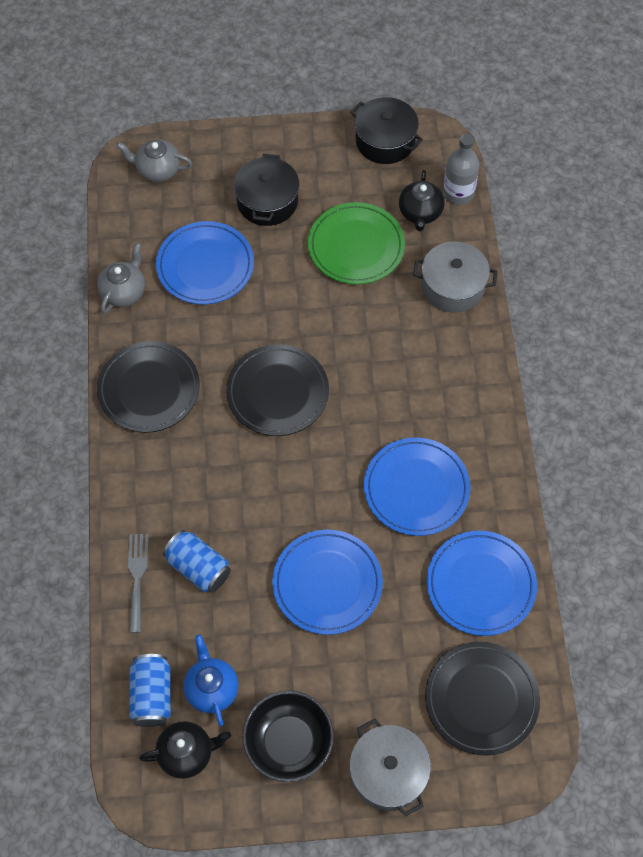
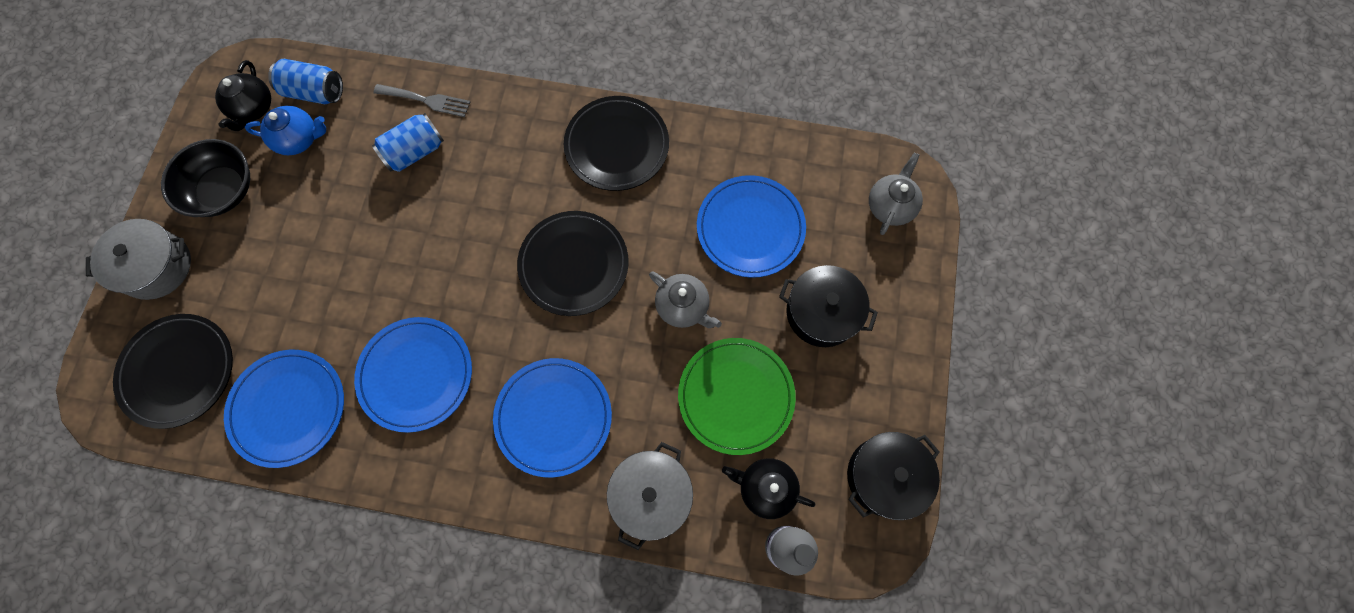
camera: 105 degrees right, 10 degrees up
(124, 291) = (738, 144): grey teapot -> grey teapot (683, 307)
(327, 583) = (352, 260): blue plate -> blue plate (553, 417)

